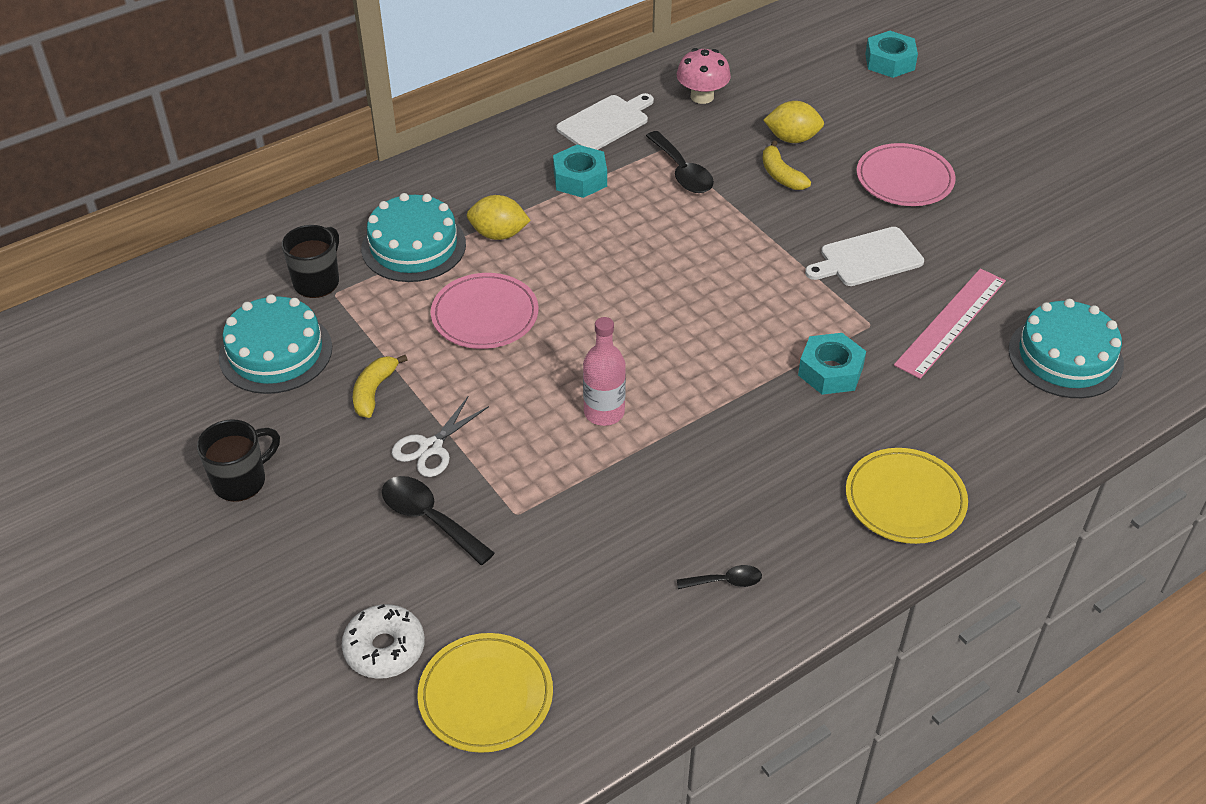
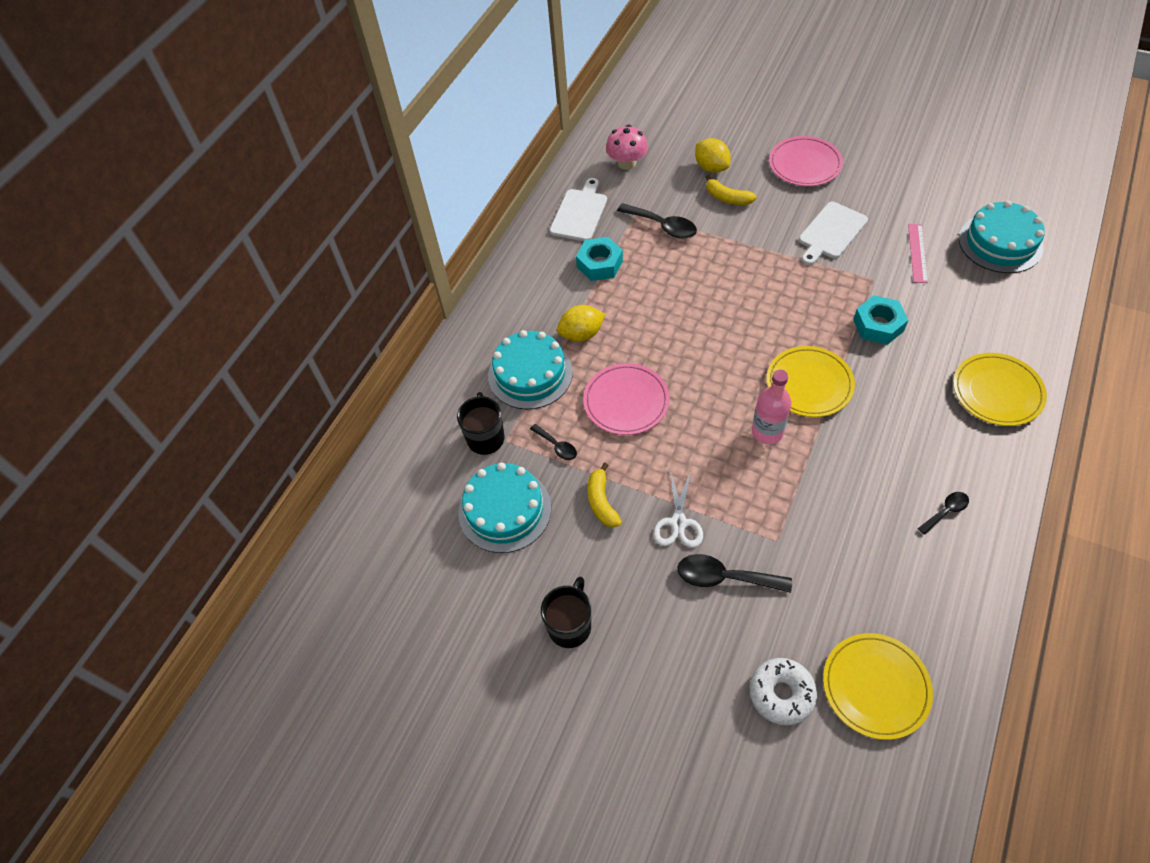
camera: 25 degrees left, 10 degrees up
(378, 322) = (557, 446): none -> black spoon
(694, 390) = (809, 384): none -> yellow plate
(792, 138) = (711, 168): yellow lemon -> yellow lemon turned 75 degrees clockwise
(889, 62) = (723, 83): turquoise nut -> none
(950, 322) = (917, 253): pink ruler -> pink ruler, size x0.62

